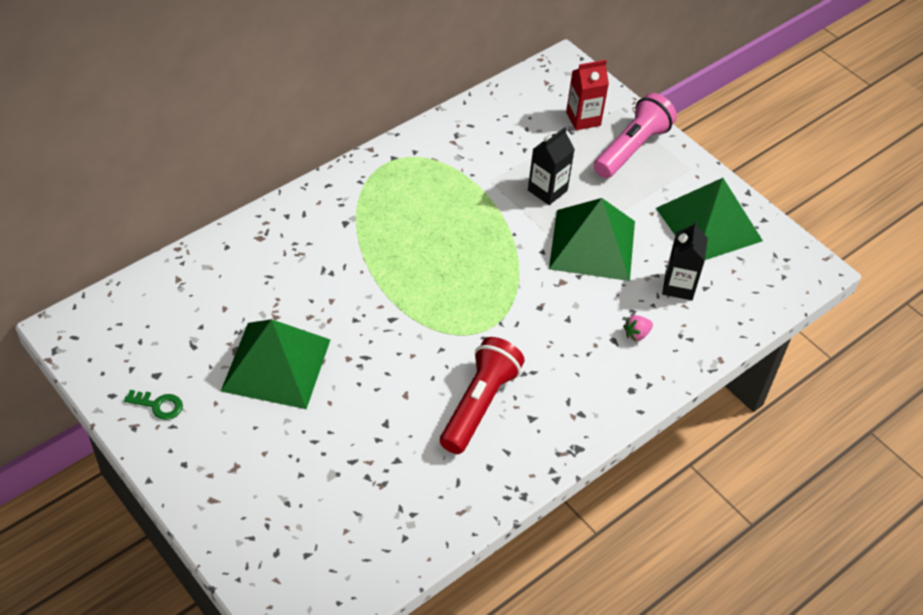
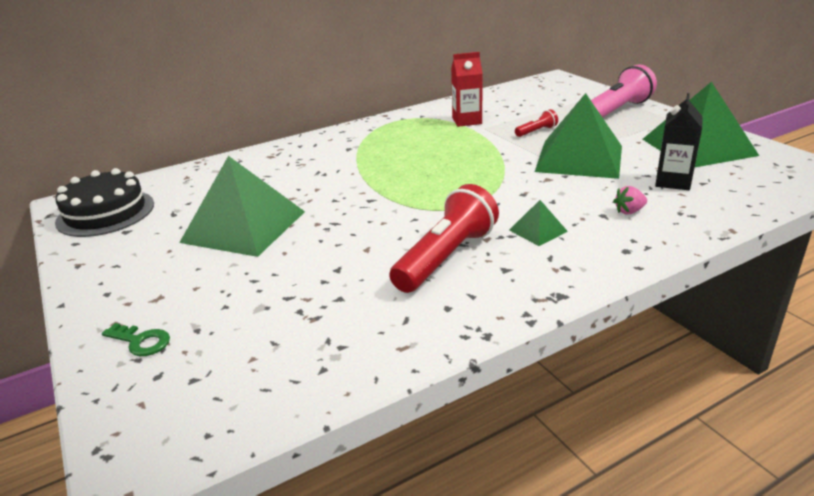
camera: 15 degrees right, 20 degrees down
(117, 345) = (105, 213): none -> black cake
(159, 405) = (113, 251): green key -> green key (141, 341)
(547, 190) = (536, 131): black carton -> red flashlight
(556, 364) = (538, 230): none -> green pyramid
(583, 119) = (571, 99): red carton -> red carton (467, 121)

